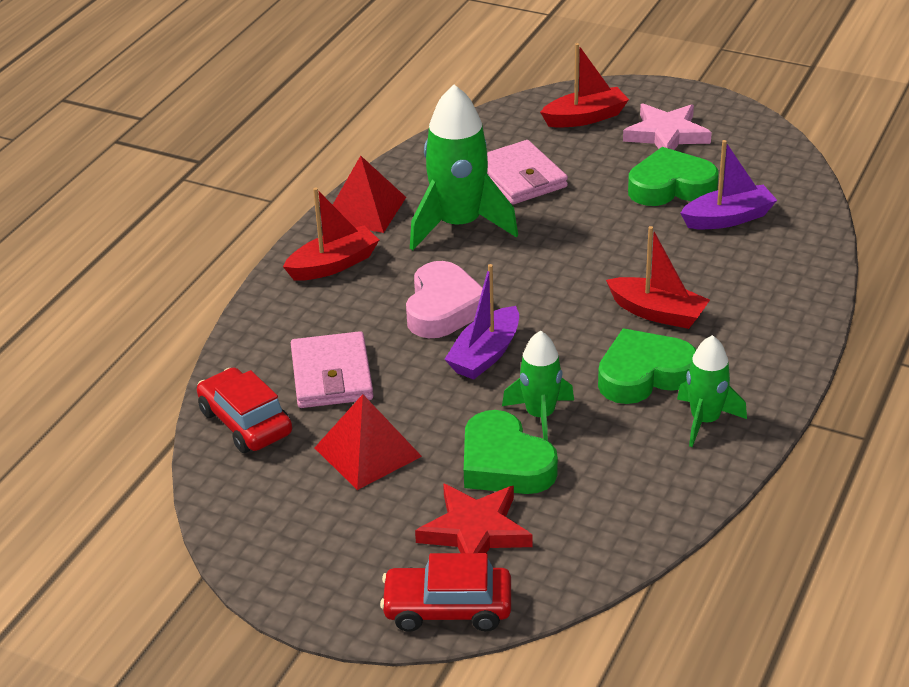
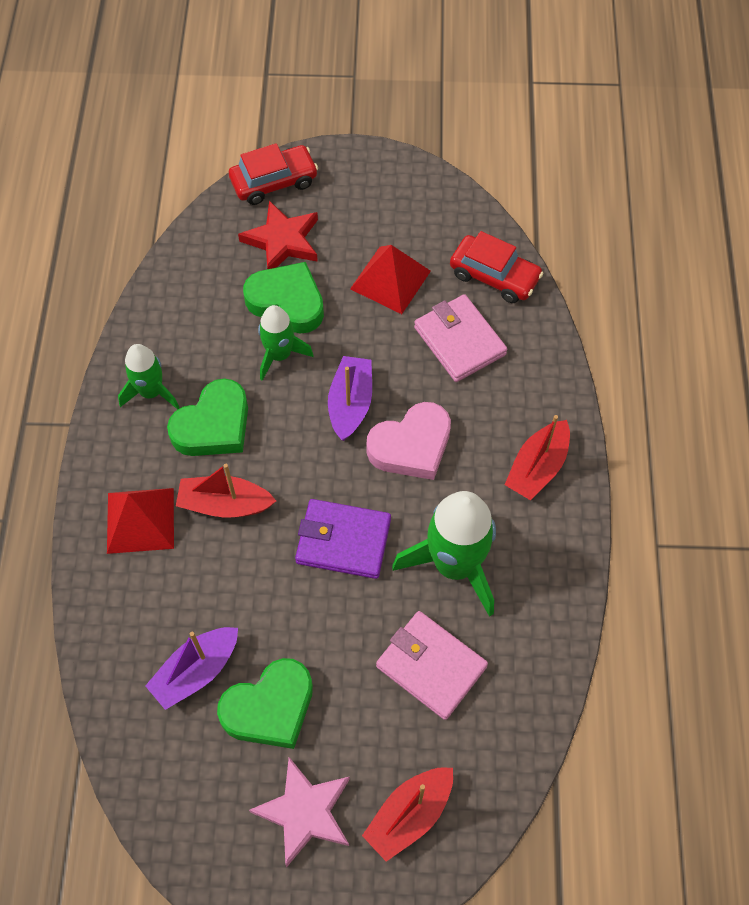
camera: 155 degrees right, 25 degrees up
(365, 209) = (557, 556): red pyramid -> red pyramid (140, 520)
(443, 308) = (411, 446): pink heart -> pink heart turned 105 degrees counterclockwise
(552, 262) = (343, 541): none -> purple wallet

